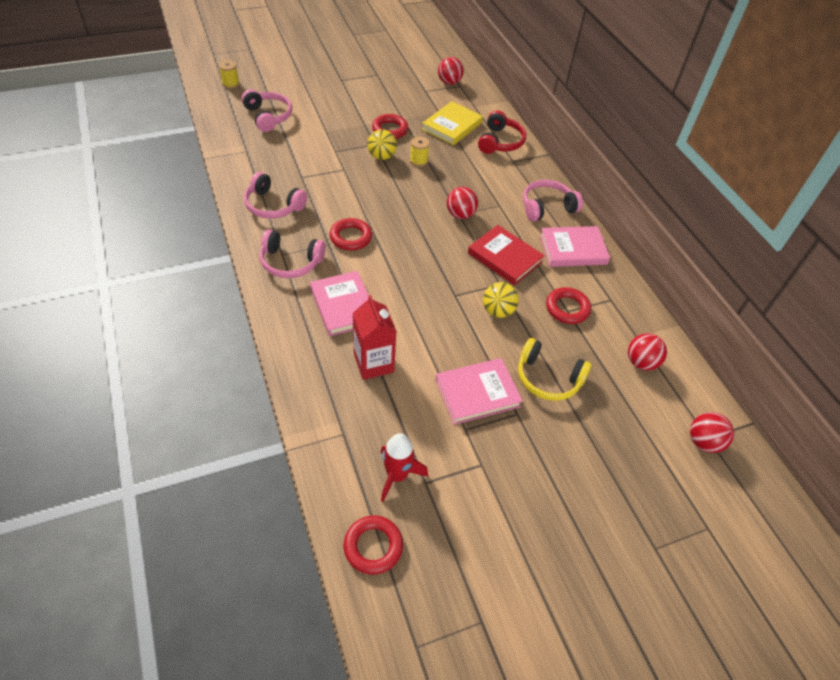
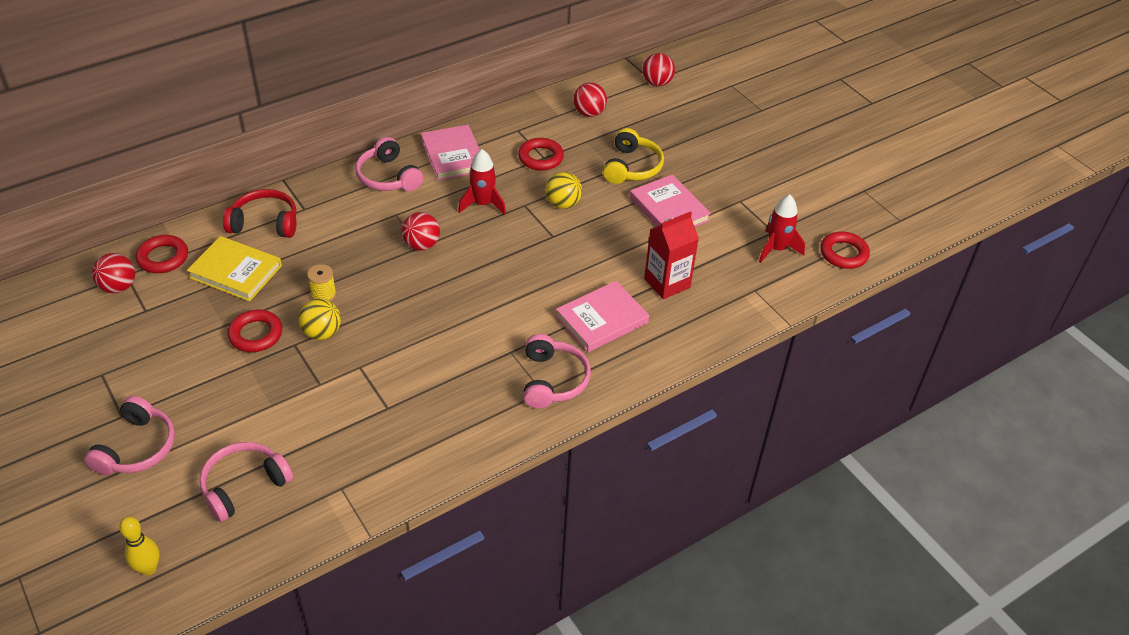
camera: 100 degrees left, 5 degrees down
(231, 84) = (148, 568): yellow spool -> yellow bowling pin
(273, 205) = (455, 423): pink headphones -> pink headphones (137, 448)
(351, 237) = (492, 334): red ring -> red ring (163, 258)
(504, 257) = (483, 204): red book -> red rocket

